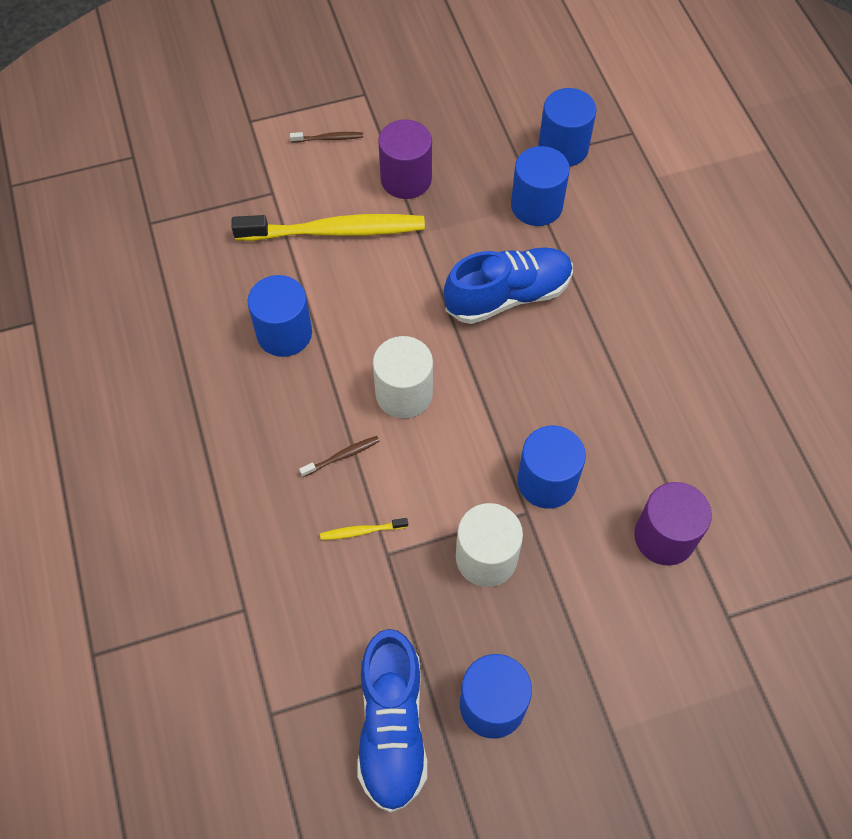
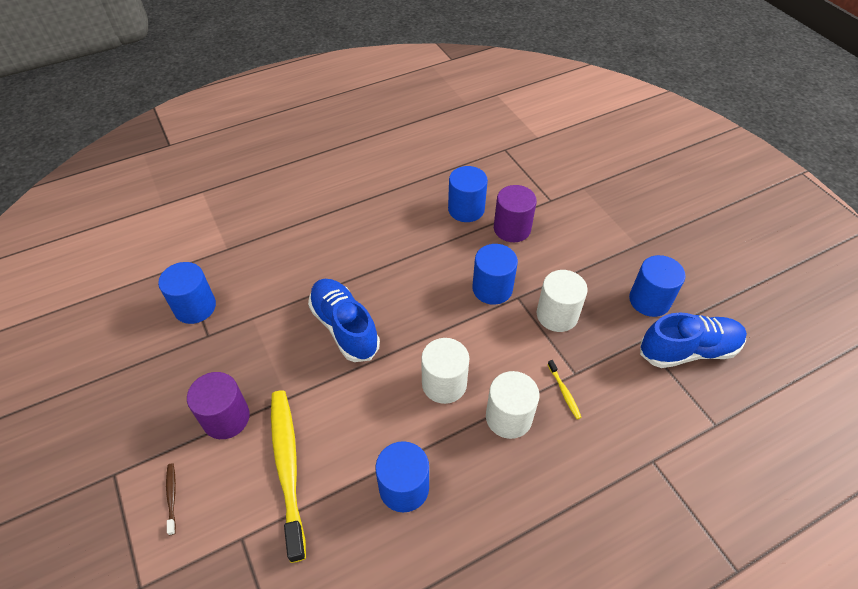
camera: 100 degrees left, 10 degrees down
(342, 456) = (508, 417): brown toothbrush -> white cylinder
(536, 205) = (255, 318): blue cylinder -> blue cylinder (466, 209)

